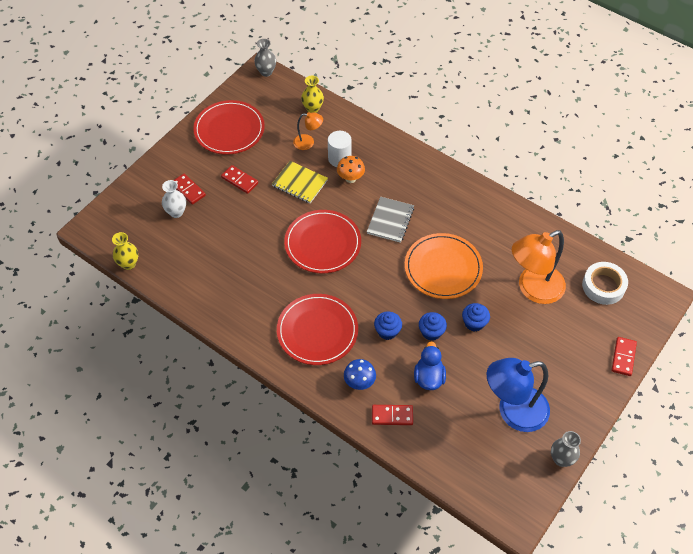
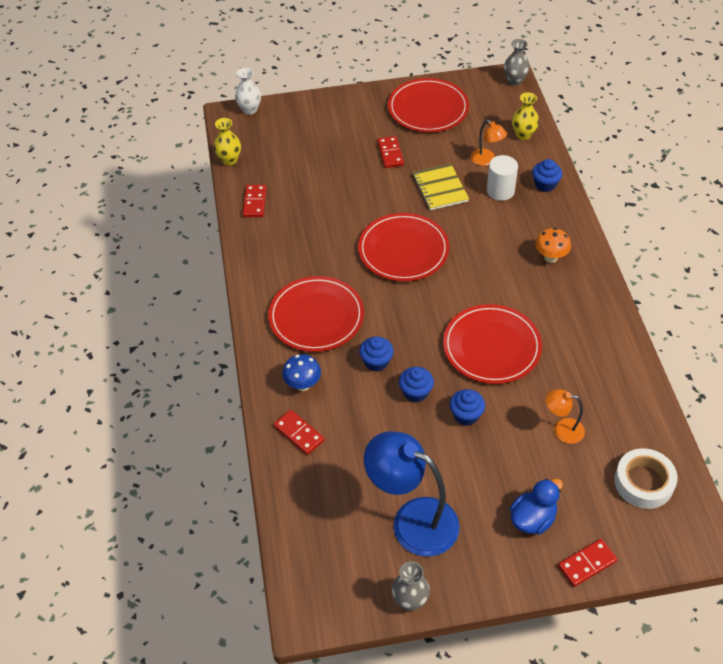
camera: 45 degrees right, 5 degrees down
(176, 212) = (310, 145): white vase -> white vase (250, 109)
(188, 190) = (339, 134): red domino -> red domino (255, 202)
(350, 178) = (491, 214): orange mushroom -> orange mushroom (550, 257)
(362, 135) = (545, 184): none -> blue cupcake
(390, 220) = (488, 272): grey notebook -> none
(429, 377) = (368, 428): blue duck -> blue duck (532, 519)
(443, 268) = (491, 346): orange plate -> red plate
(533, 289) = (562, 429): orange lamp -> orange lamp, size x0.49

